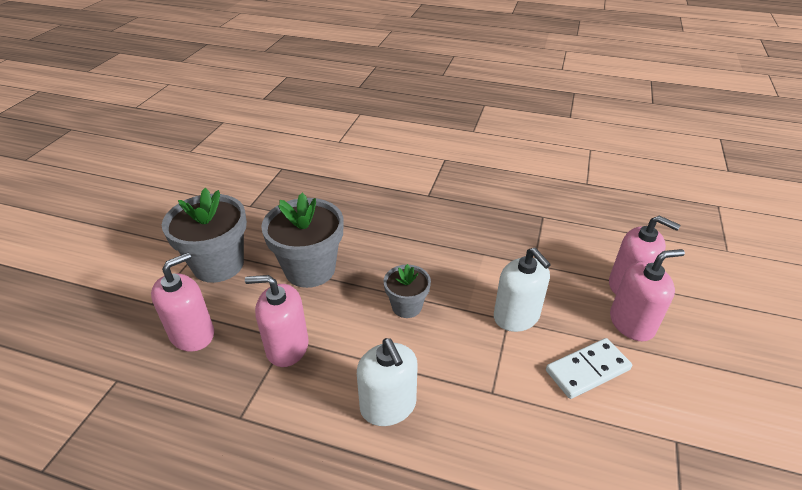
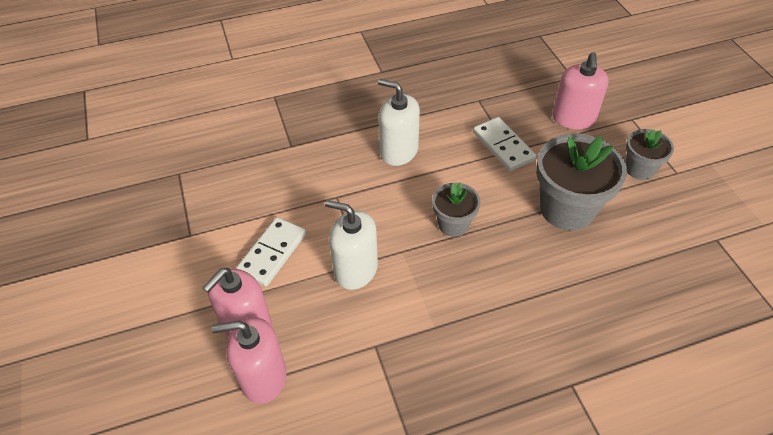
camera: 145 degrees right, 10 degrees up
(218, 264) = (639, 169): grey flower pot -> grey flower pot, size x0.56
(287, 347) = (503, 146): pink soap dispenser -> white domino

